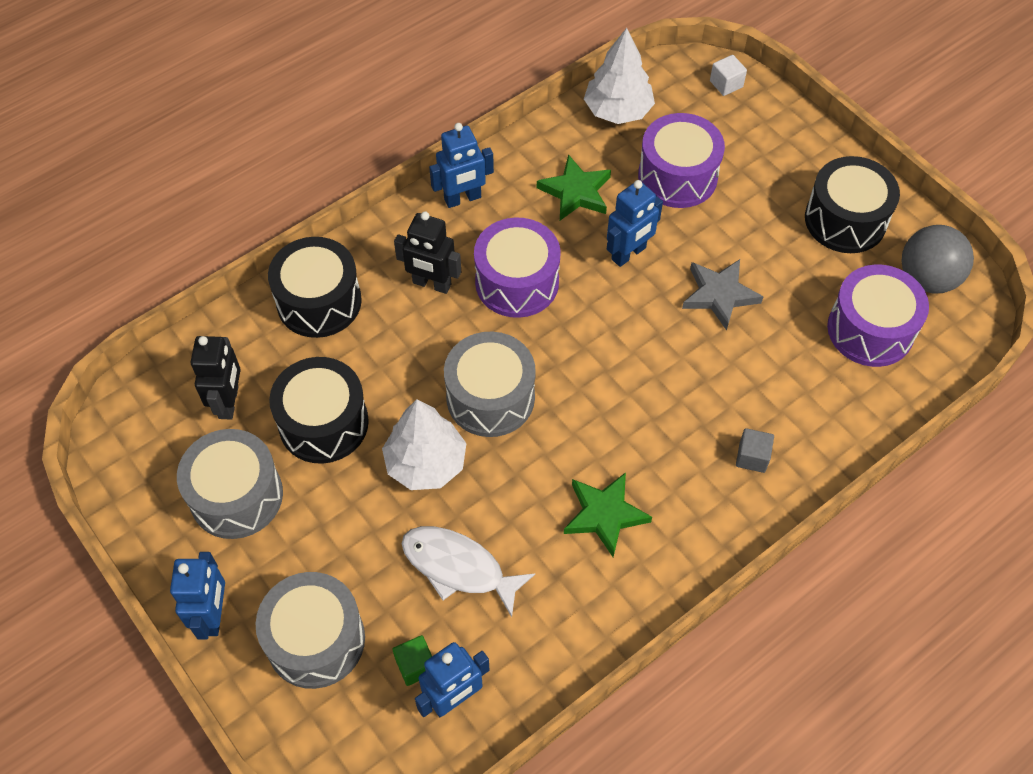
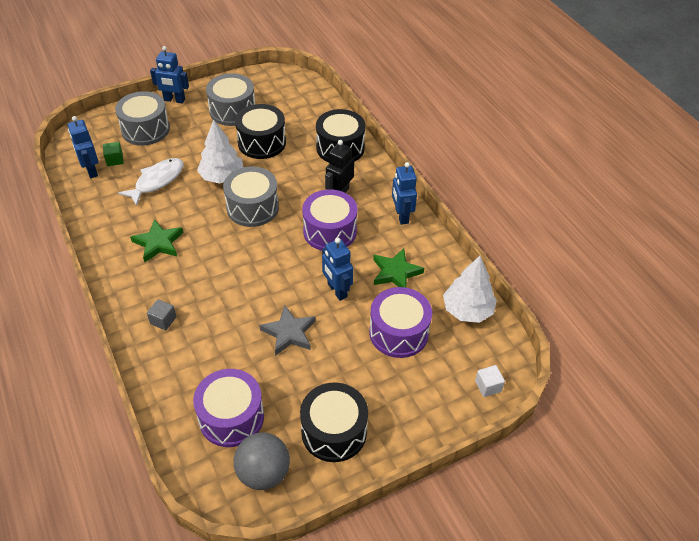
camera: 100 degrees right, 10 degrees down
(229, 402) = (287, 112): black robot -> none

